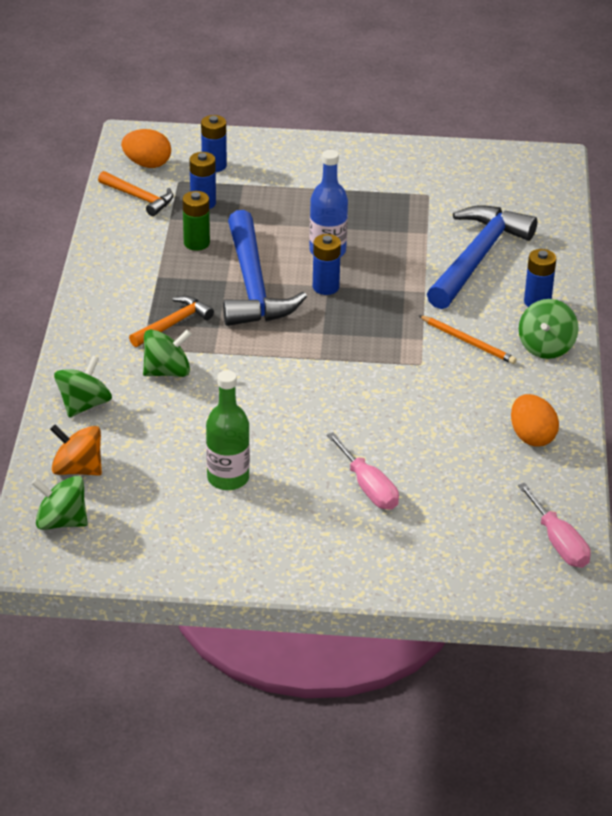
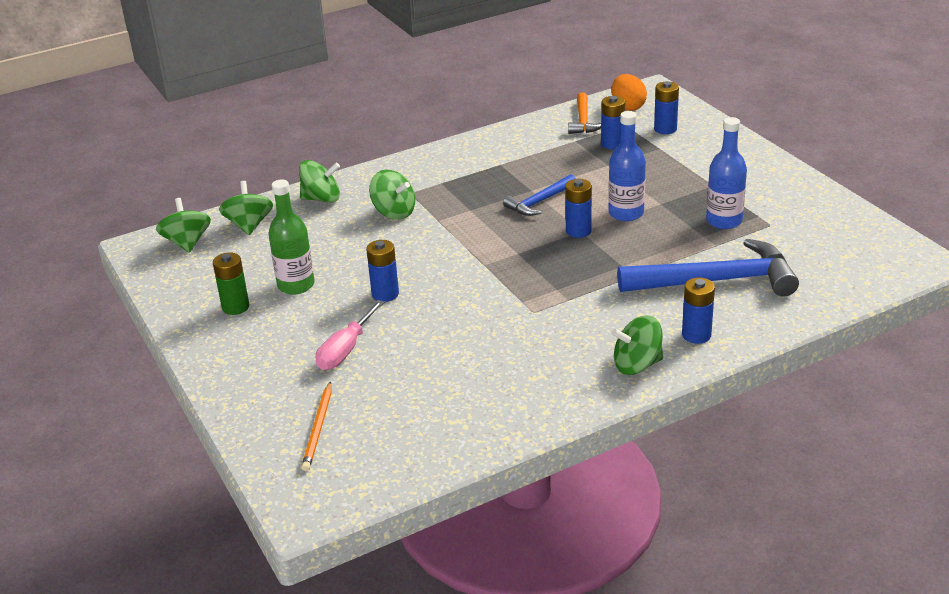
camera: 60 degrees right, 5 degrees down
(77, 469) = (249, 225): orange spinning top -> green spinning top
(173, 324) = (452, 192): orange hammer -> none
(196, 243) = (560, 161): green battery -> green battery (235, 307)
(253, 285) = (539, 202): blue hammer -> blue hammer, size x0.53
(304, 431) = (385, 294): none -> blue battery
(397, 212) = (724, 221): none -> blue bottle
(468, 342) = (592, 322): orange pencil -> orange pencil (318, 429)
(532, 437) = (499, 406): orange egg -> none
(558, 542) = (365, 478): pink screwdriver -> none

